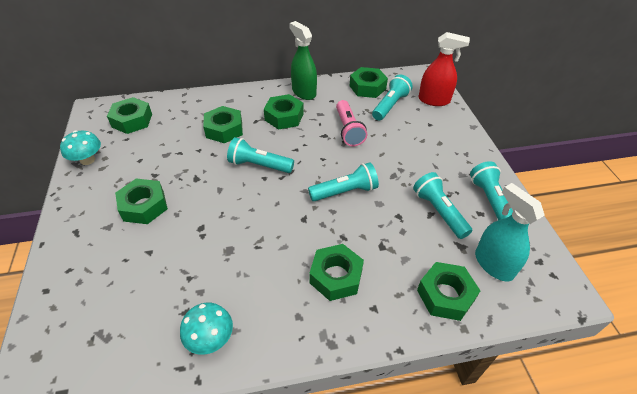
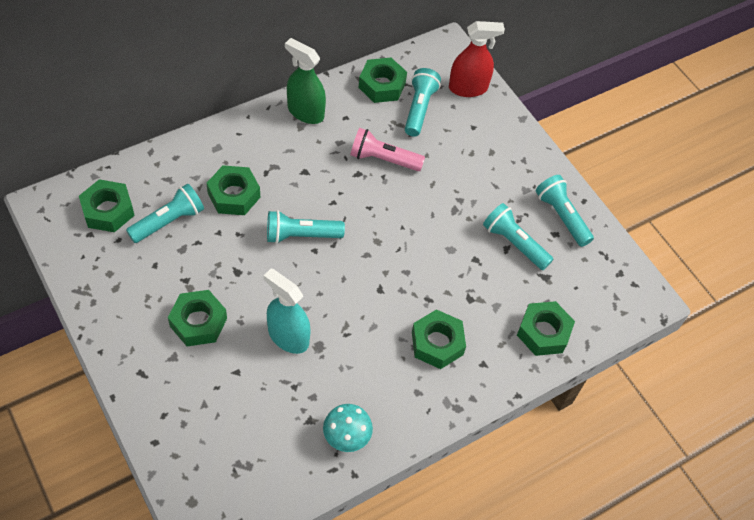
camera: 25 degrees left, 10 degrees up
(87, 160) = (90, 282): turquoise mushroom -> none
(284, 117) = (298, 157): green nut -> none
(345, 191) = (410, 244): turquoise flashlight -> turquoise flashlight (169, 221)
(348, 130) = (383, 159): pink flashlight -> pink flashlight turned 135 degrees clockwise
(493, 264) = (579, 288): turquoise spray bottle -> turquoise spray bottle (288, 337)

